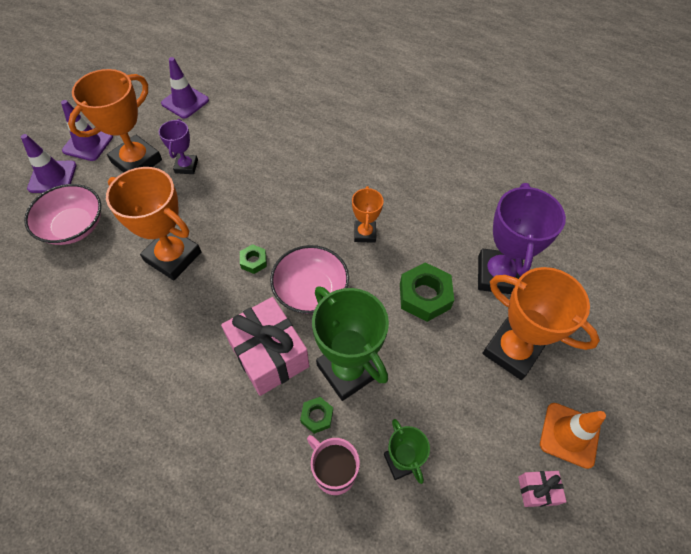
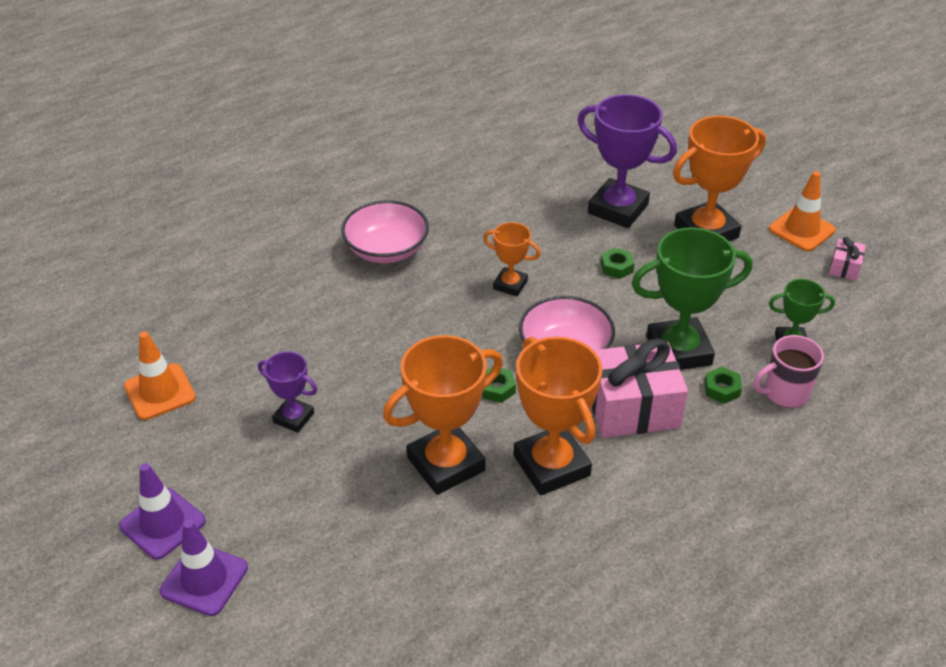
camera: 65 degrees left, 15 degrees down
(73, 226) = (326, 565): pink bowl -> pink bowl (386, 249)
(136, 161) = (244, 470): orange trophy -> orange trophy (551, 465)
(185, 102) = (160, 392): purple traffic cone -> orange traffic cone
(424, 296) = (616, 267): green nut -> green nut, size x0.53

